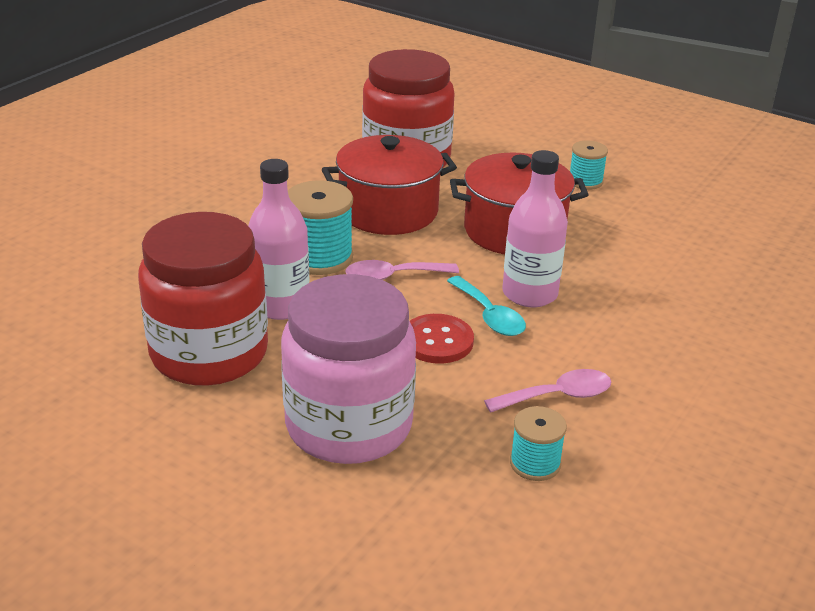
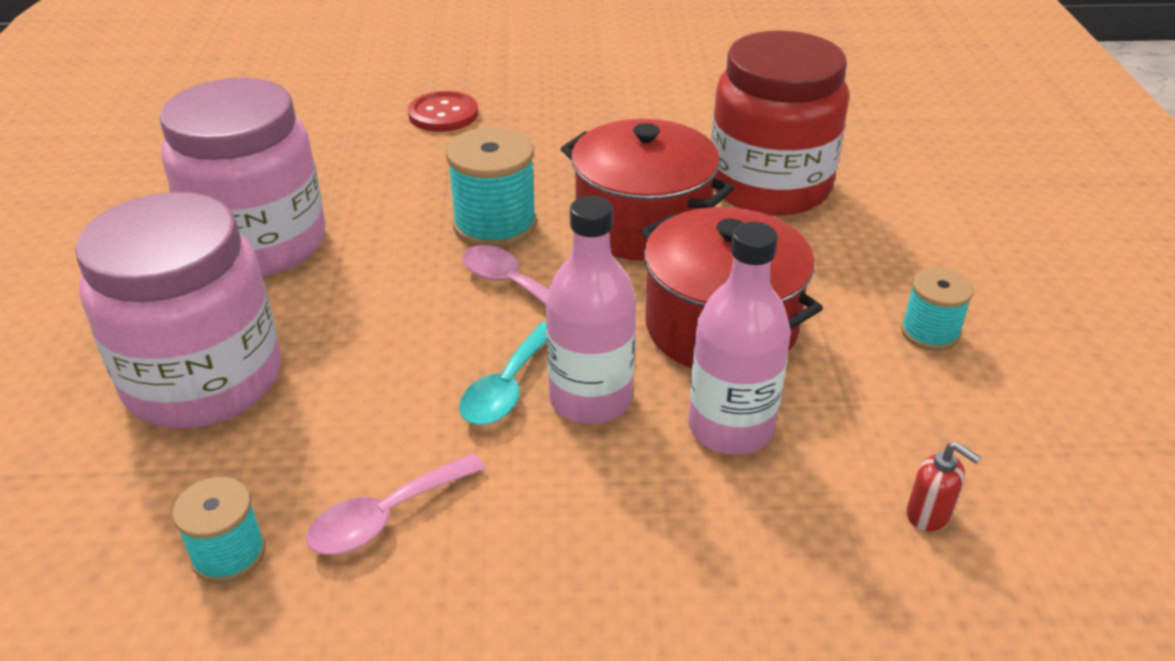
camera: 55 degrees right, 5 degrees up
(209, 353) = (260, 243): red jar -> pink jar
(281, 305) = (380, 244): pink bottle -> pink bottle (730, 428)
(437, 341) = (415, 371): red button -> red button (443, 114)
(557, 396) = (386, 517): pink spoon -> pink spoon turned 105 degrees clockwise
(704, 243) = (929, 514): none -> red soap dispenser

